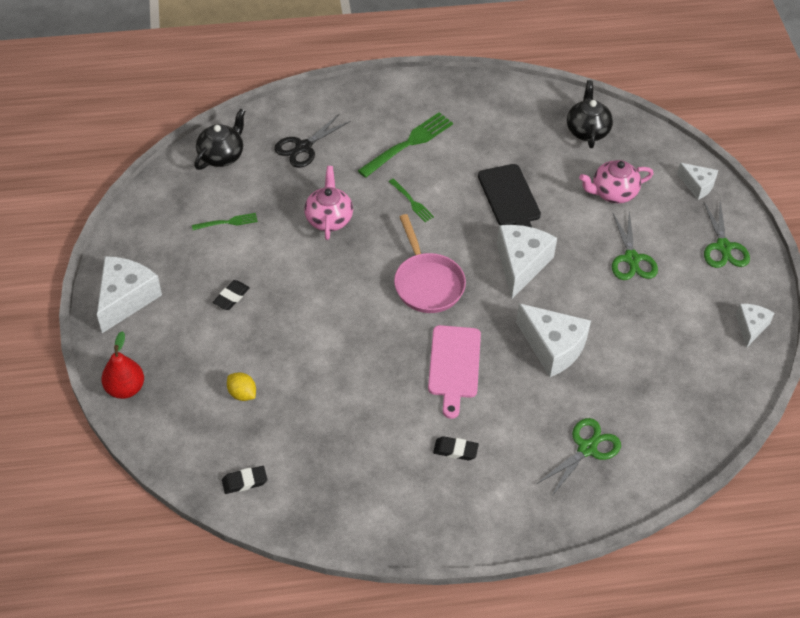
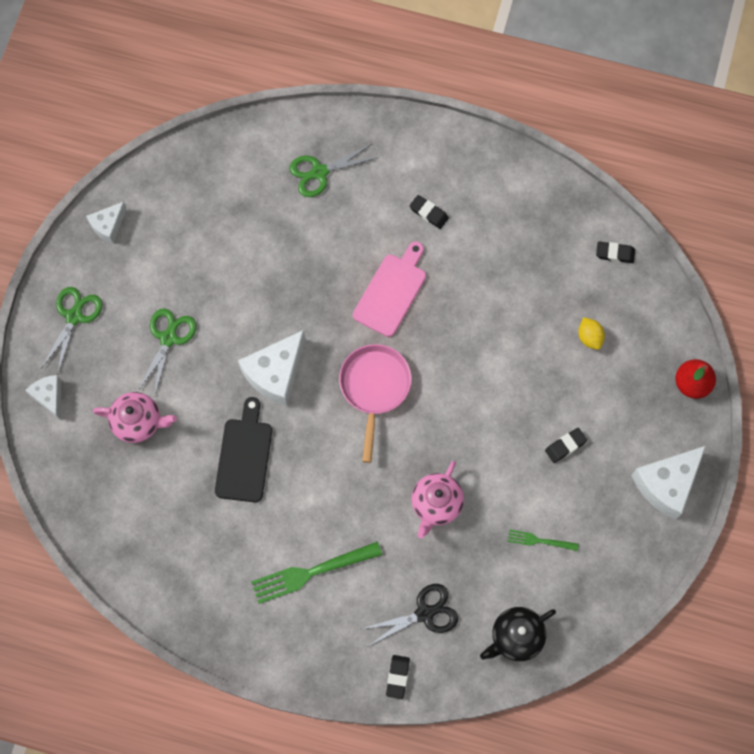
camera: 155 degrees left, 20 degrees up
(306, 105) = (397, 677): none -> black eraser
(411, 202) = (344, 492): green fork -> none
(553, 347) = (295, 275): white cheese -> none
(587, 130) = (115, 513): black teapot -> none

